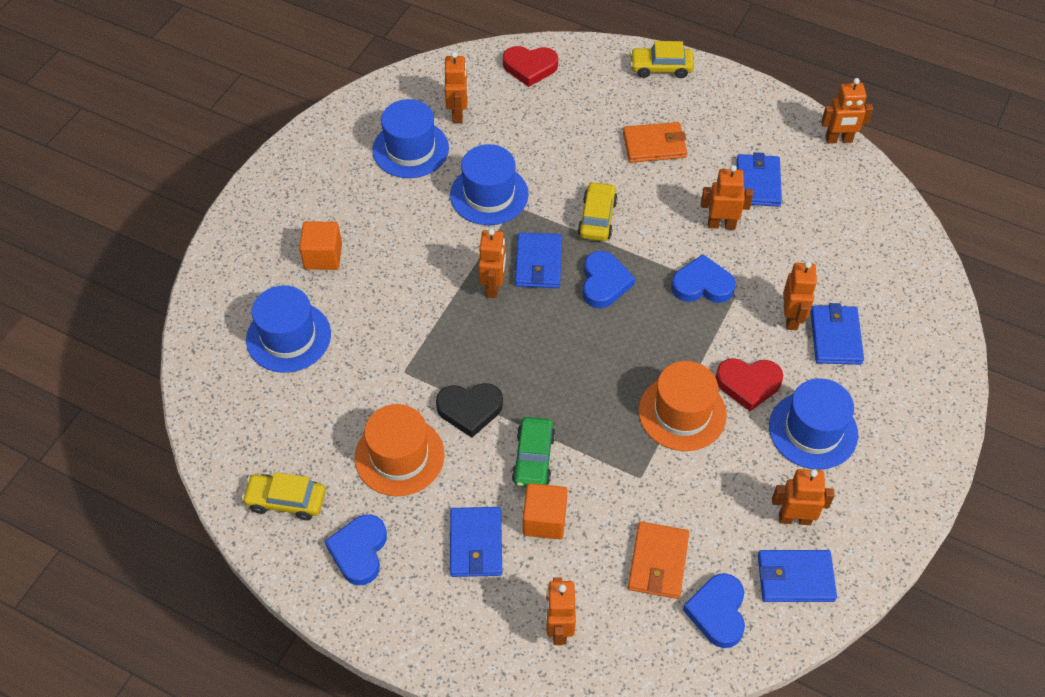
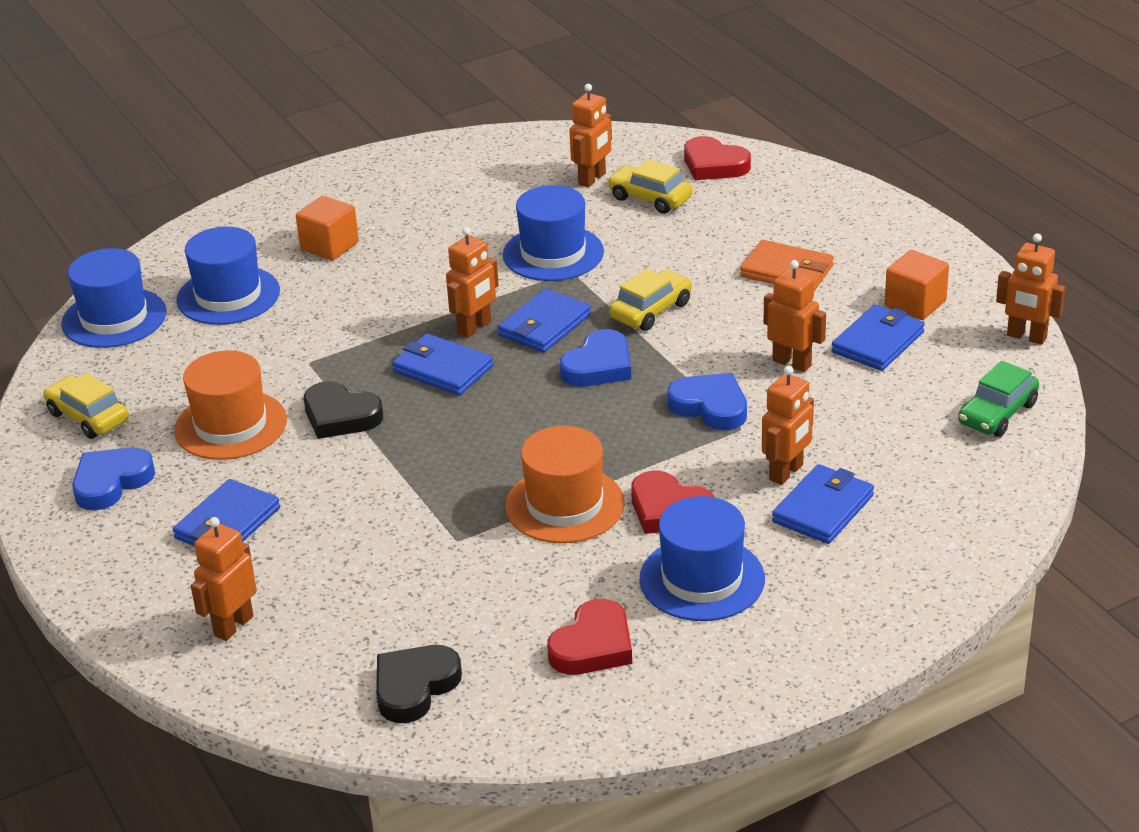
camera: 35 degrees right, 20 degrees down
(410, 149) = (510, 192): blue hat -> blue hat (114, 318)
(533, 458) = (361, 480): green car -> green car (997, 414)
(544, 520) = (317, 533): orange cube -> orange cube (915, 304)
(658, 562) = (397, 617): orange wallet -> none
(661, 68) = (868, 209): yellow car -> yellow car (650, 198)
(717, 612) = (414, 687): blue heart -> black heart
(794, 518) = (593, 645): orange robot -> red heart
(795, 578) = (535, 697): blue wallet -> blue wallet (442, 369)

